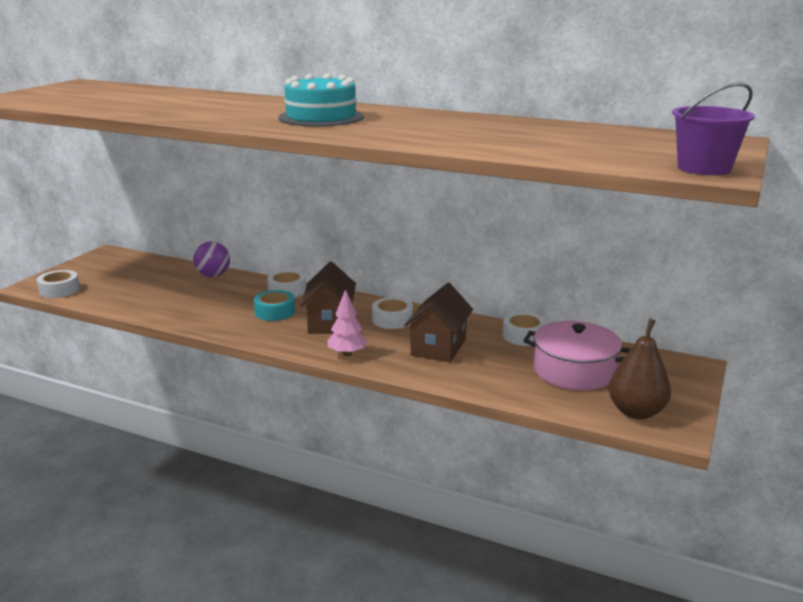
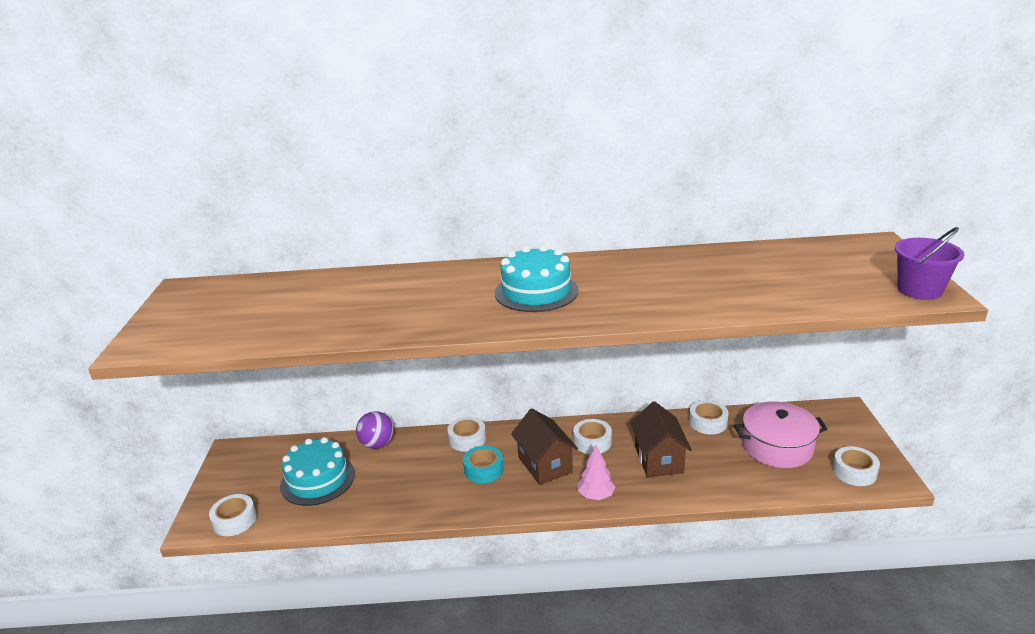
camera: 25 degrees left, 5 degrees up
(143, 284) = (317, 479): none -> turquoise cake
(636, 412) = (854, 472): brown pear -> white tape

